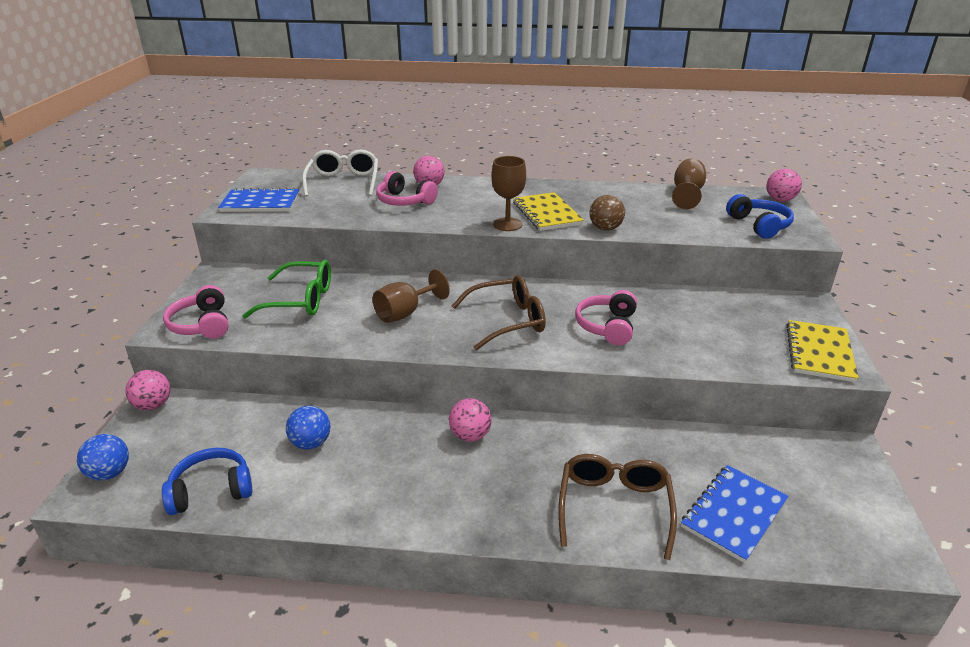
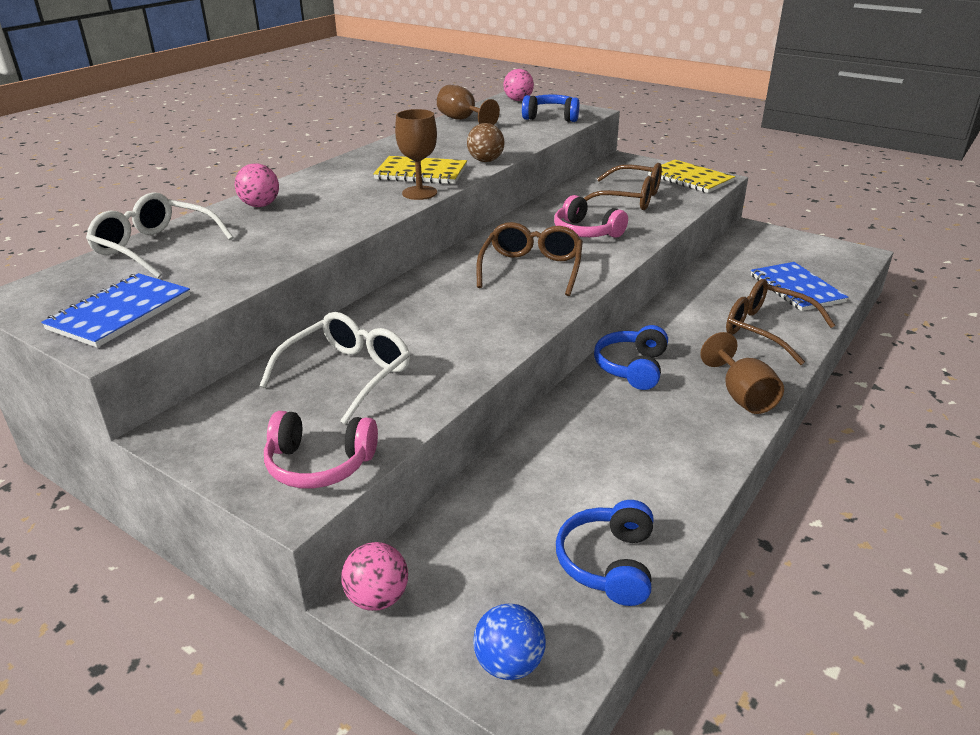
camera: 60 degrees left, 0 degrees up
(300, 300) = (347, 375): green glasses -> white glasses
(311, 443) = (573, 468): blue ball -> none
(404, 201) = (280, 226): pink headphones -> none
(405, 313) = (458, 315): brown goblet -> brown goblet (742, 396)
(470, 435) = (632, 367): pink ball -> blue headphones
(712, 329) = (629, 198): none -> brown glasses

